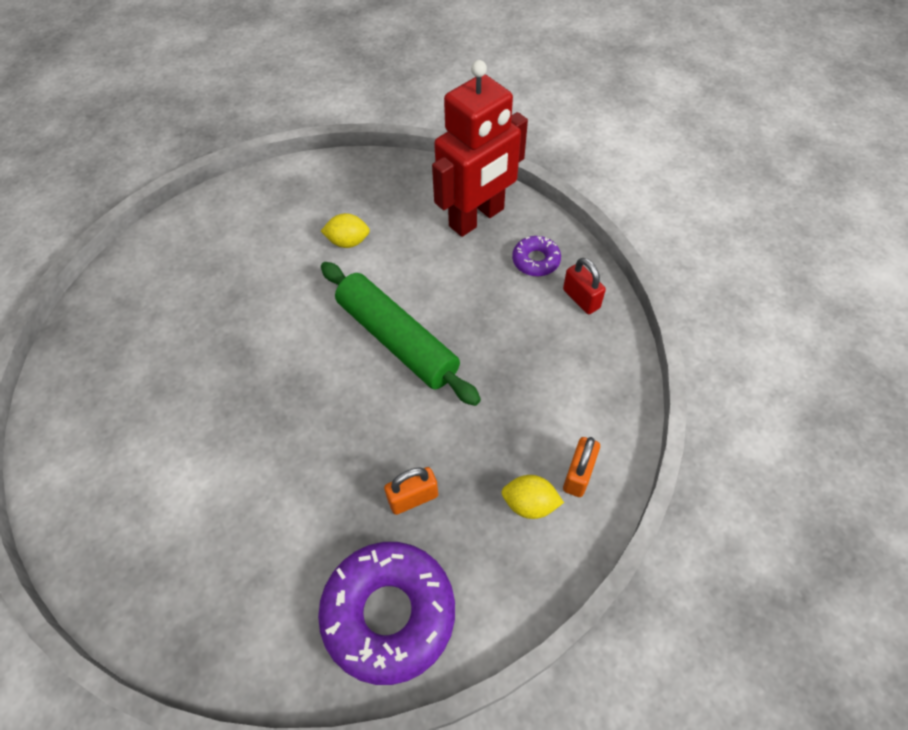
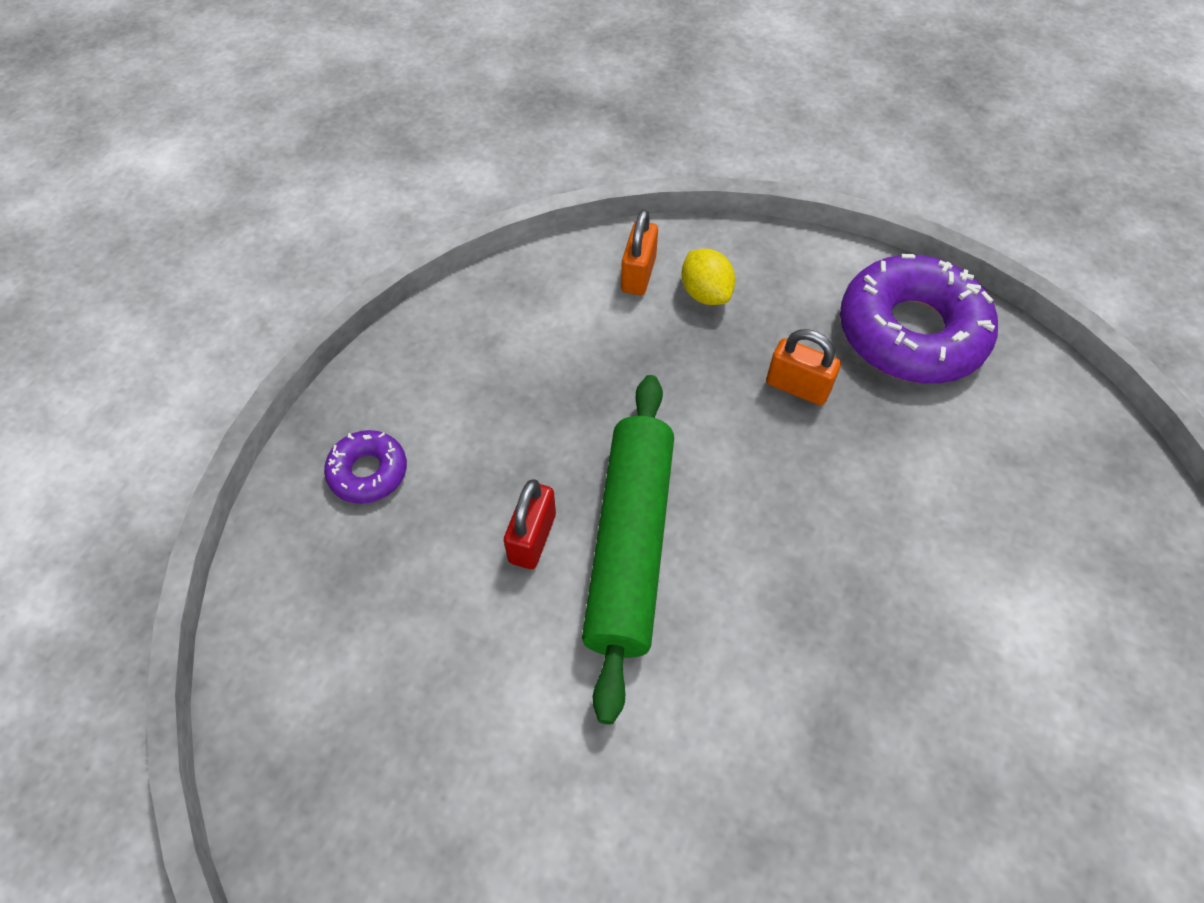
camera: 130 degrees left, 0 degrees up
(348, 242) = (514, 759): yellow lemon -> none
(477, 218) = (330, 600): red robot -> none
(578, 474) = (638, 274): orange padlock -> orange padlock turned 60 degrees counterclockwise
(581, 299) = (400, 388): red padlock -> red padlock (532, 538)

